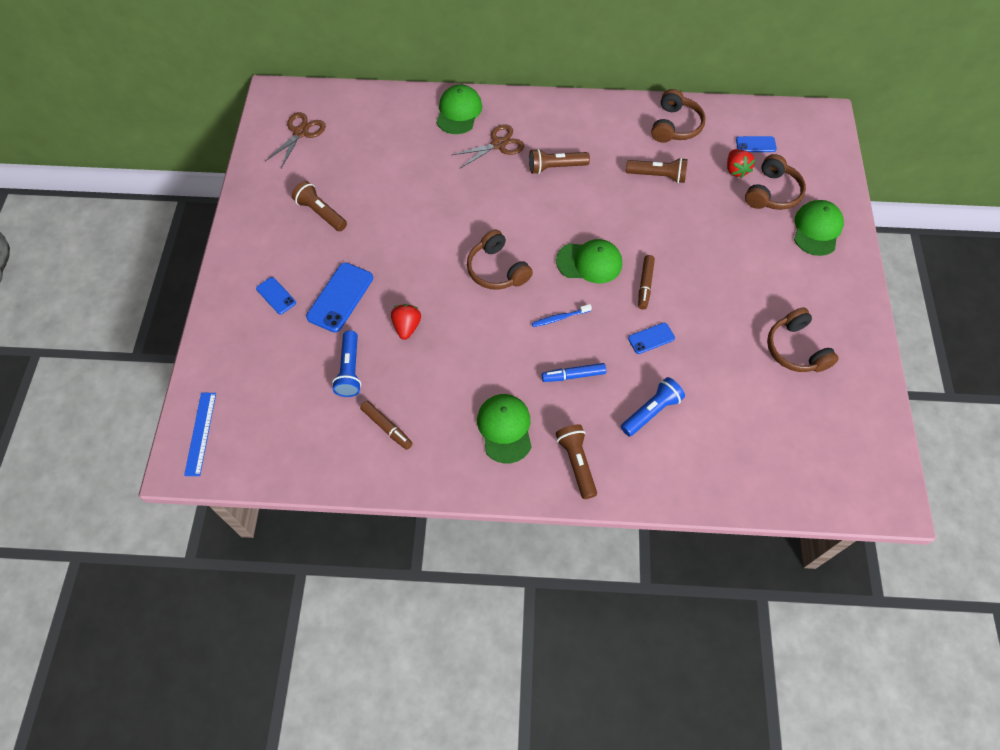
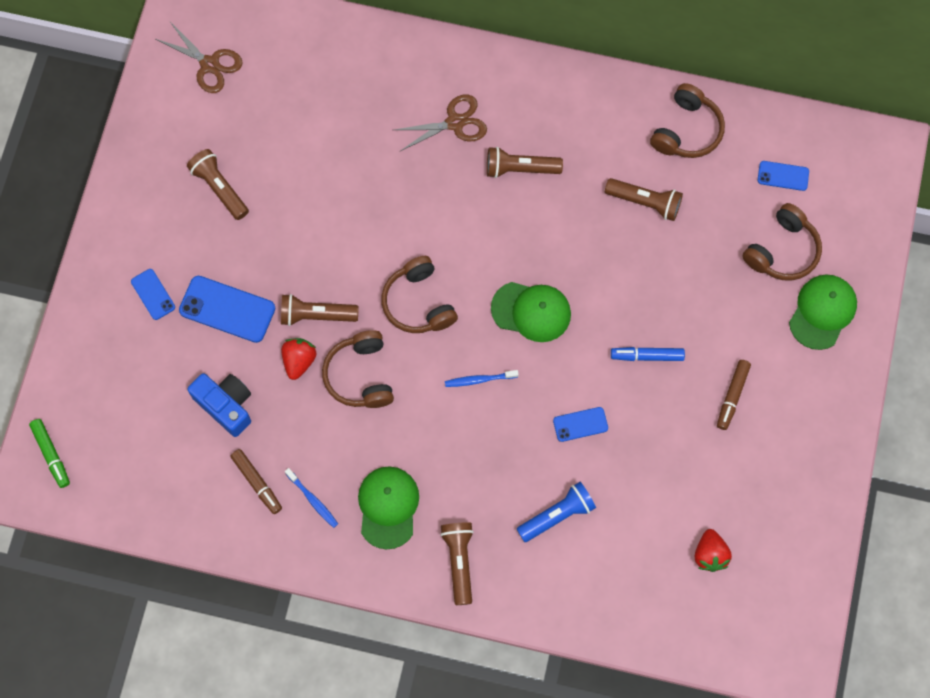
camera: 10 degrees right, 10 degrees up
(200, 433) = (51, 454): blue ruler -> green marker
(301, 132) = (209, 64): brown scissors -> brown scissors turned 90 degrees clockwise
(340, 297) = (227, 309): blue phone -> blue phone turned 75 degrees clockwise
(350, 370) = (225, 405): blue flashlight -> blue camera
(415, 291) = (316, 315): none -> brown flashlight
(438, 433) = (312, 500): none -> blue toothbrush
(459, 112) = (414, 64): green cap -> none
(573, 375) = (479, 456): blue marker -> blue marker (647, 356)
(645, 285) = (591, 353): brown marker -> brown marker (732, 396)
(736, 170) = (746, 210): red strawberry -> red strawberry (710, 554)
(795, 349) = (746, 467): brown headphones -> brown headphones (360, 375)

